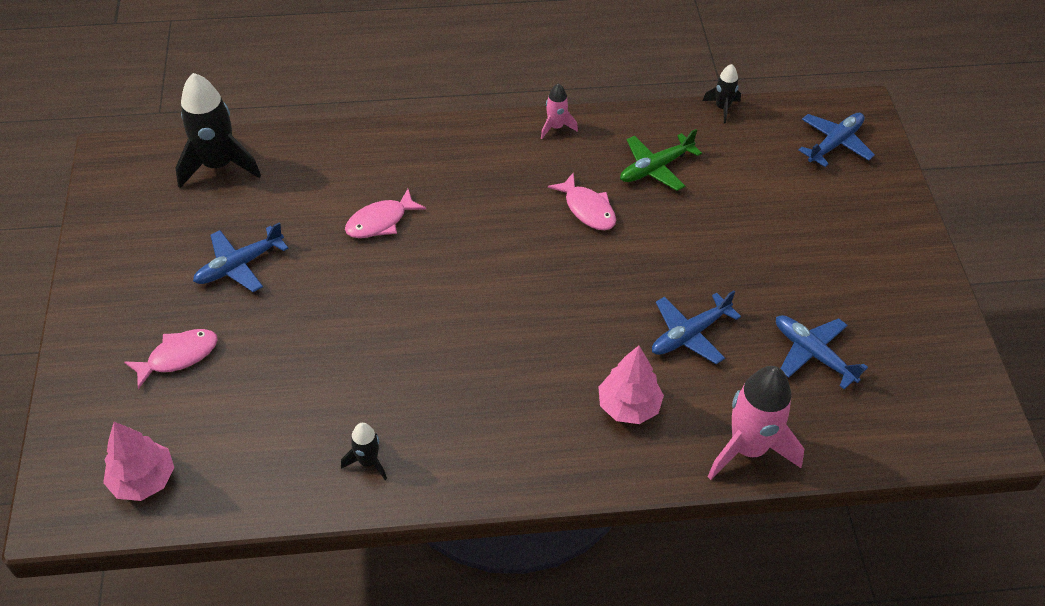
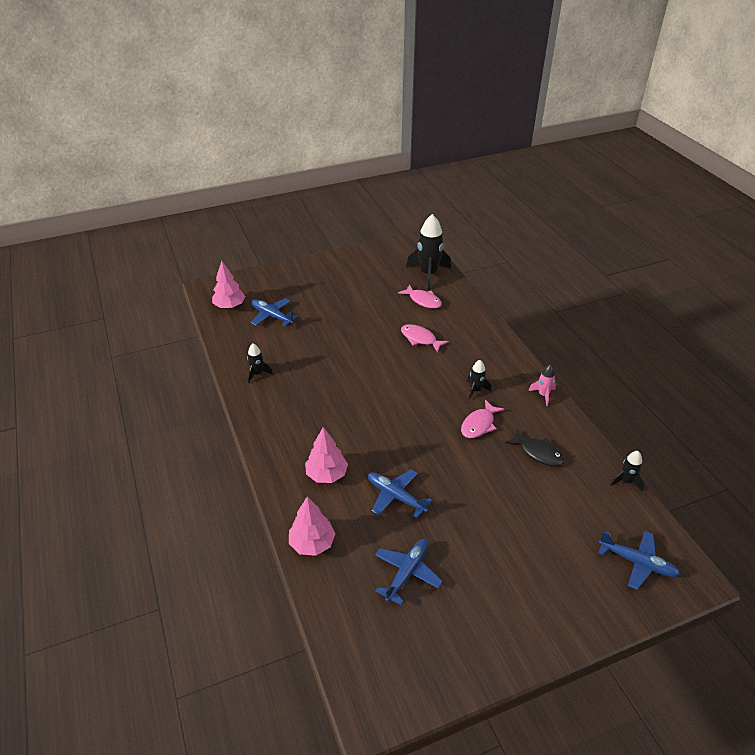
camera: 75 degrees right, 10 degrees down
(178, 356) = (301, 296): pink fish -> pink fish (423, 300)
(240, 265) = (365, 299): blue plane -> blue plane (272, 316)
(520, 192) = (475, 390): none -> black rocket
(656, 168) = (538, 453): green plane -> black fish
(748, 448) = (312, 543): pink rocket -> pink tree

